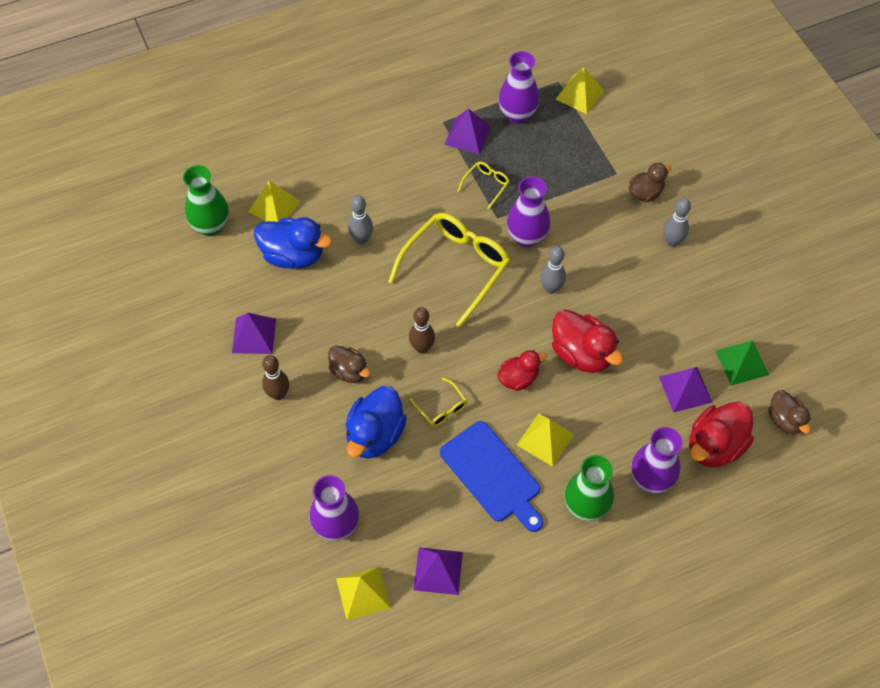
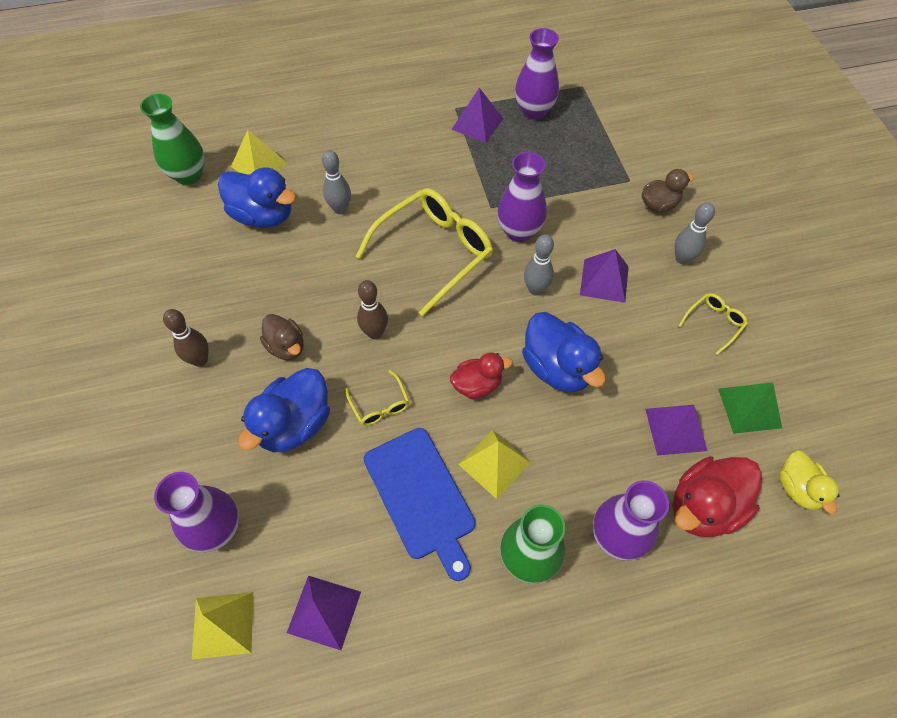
camera: 10 degrees right, 0 degrees up
(254, 335) = (195, 292): purple pyramid -> purple pyramid (604, 280)
(486, 185) = (486, 174): yellow glasses -> yellow glasses (714, 323)
(579, 95) = (603, 100): yellow pyramid -> none
(582, 354) = (557, 368): red duck -> blue duck
(785, 420) = (798, 488): brown duck -> yellow duck

